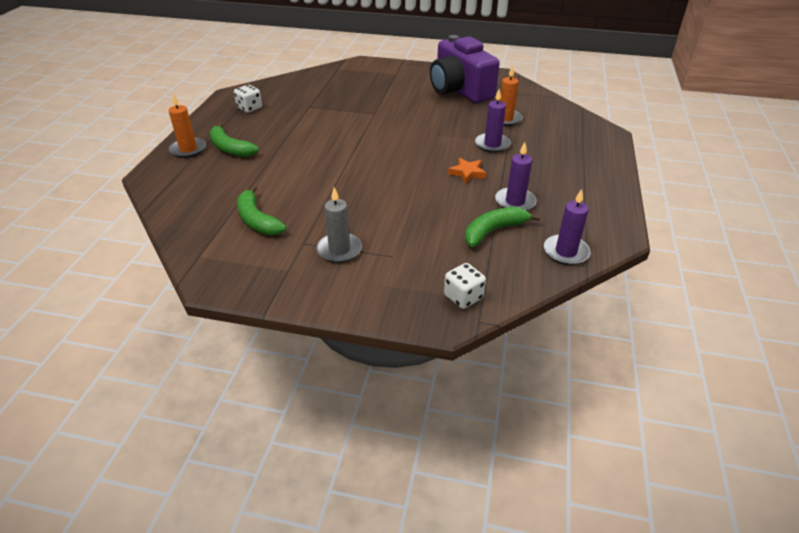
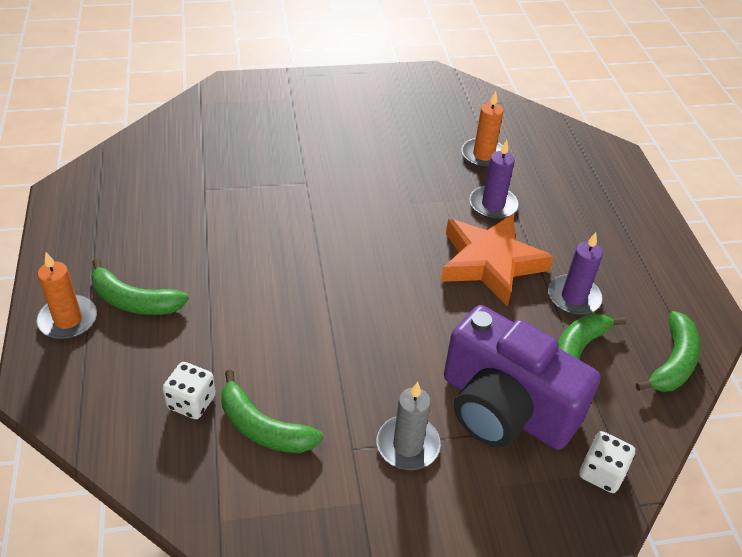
camera: 25 degrees left, 5 degrees up
(249, 108) = (113, 212): white dice -> white dice (191, 402)
(459, 90) = (396, 114): purple camera -> purple camera (504, 408)
(467, 173) = (490, 263): orange star -> orange star, size x2.18
(566, 252) = (672, 362): purple candle -> green banana

